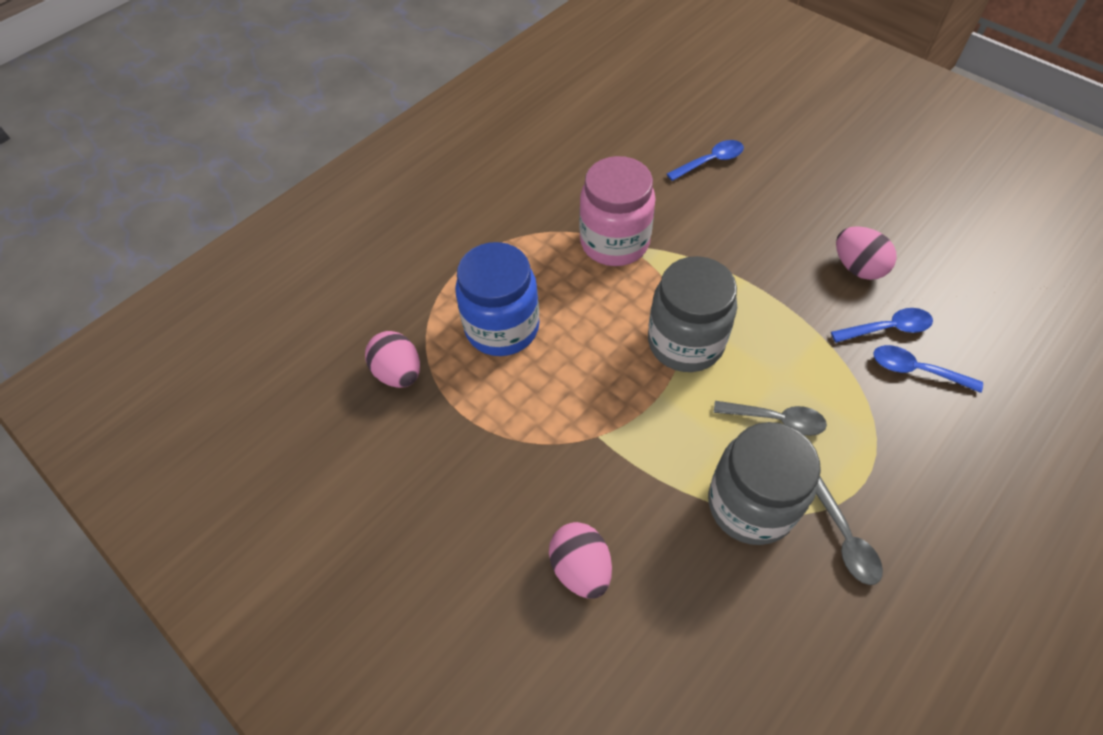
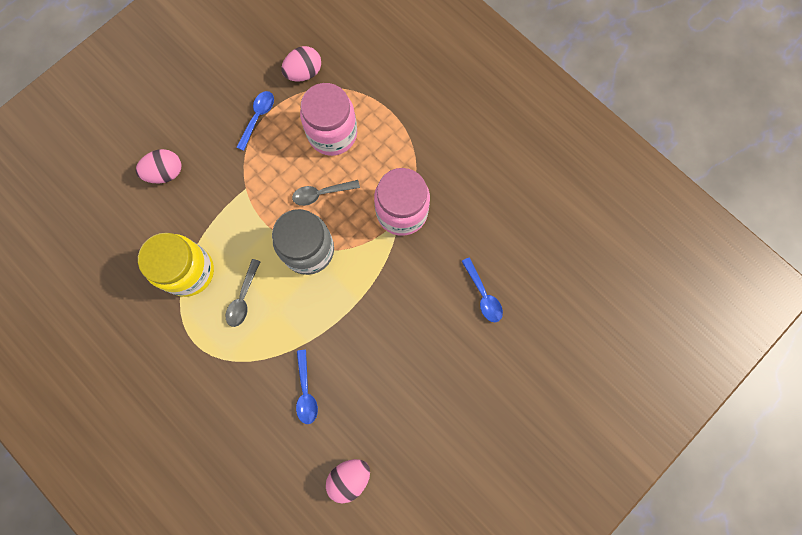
camera: 90 degrees right, 20 degrees up
(502, 328) = (332, 134): blue jar -> pink jar
(751, 505) = (189, 271): grey jar -> yellow jar
(844, 538) = (161, 321): grey spoon -> grey spoon (321, 194)
(857, 267) = (363, 385): pink egg -> pink egg (349, 477)
(916, 370) = (269, 401): blue spoon -> blue spoon (258, 117)

